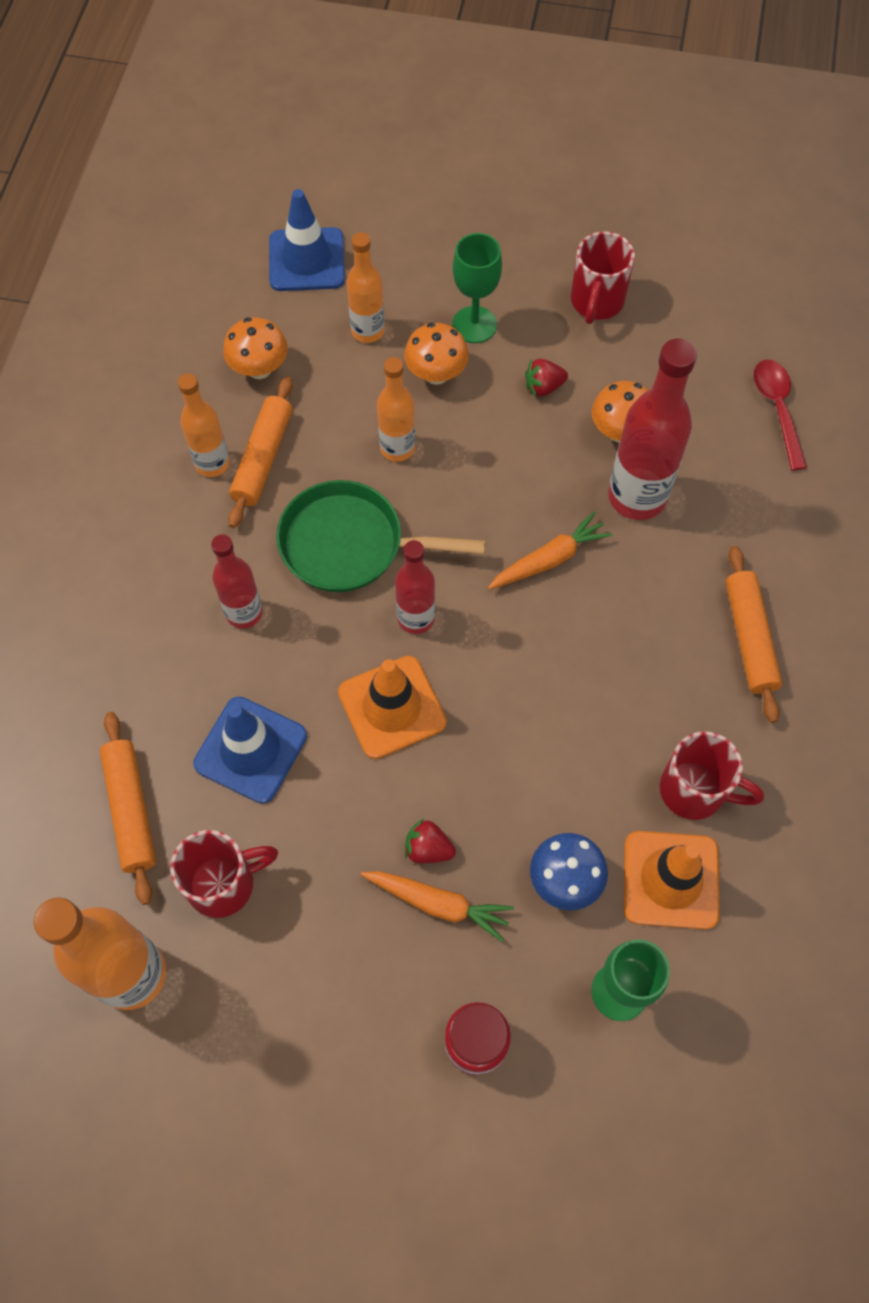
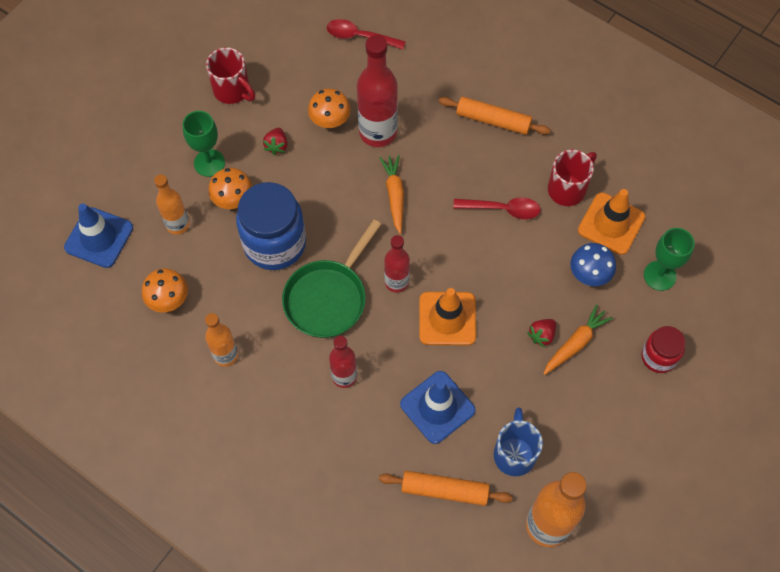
camera: 65 degrees left, 0 degrees up
(224, 883) = (514, 453): red mug -> blue mug
(263, 458) = (239, 323): orange rolling pin -> none
(397, 448) = (274, 243): orange bottle -> blue jar
(607, 711) = (502, 209): none -> red spoon

